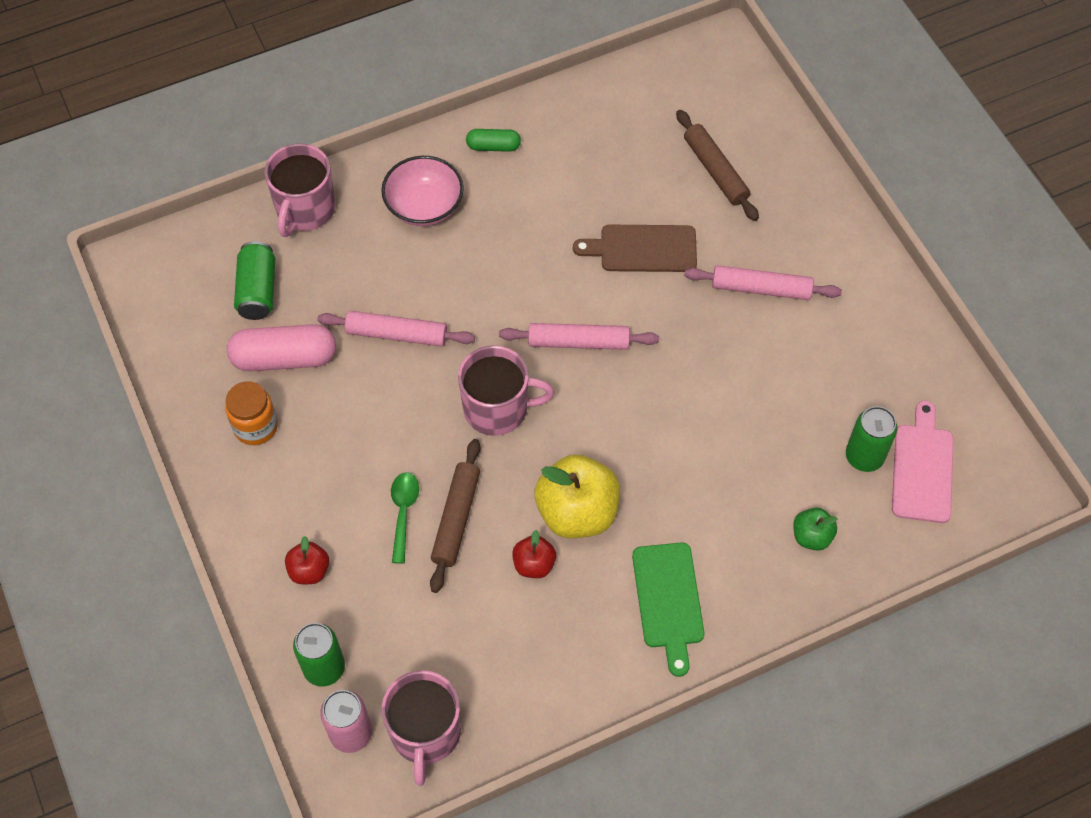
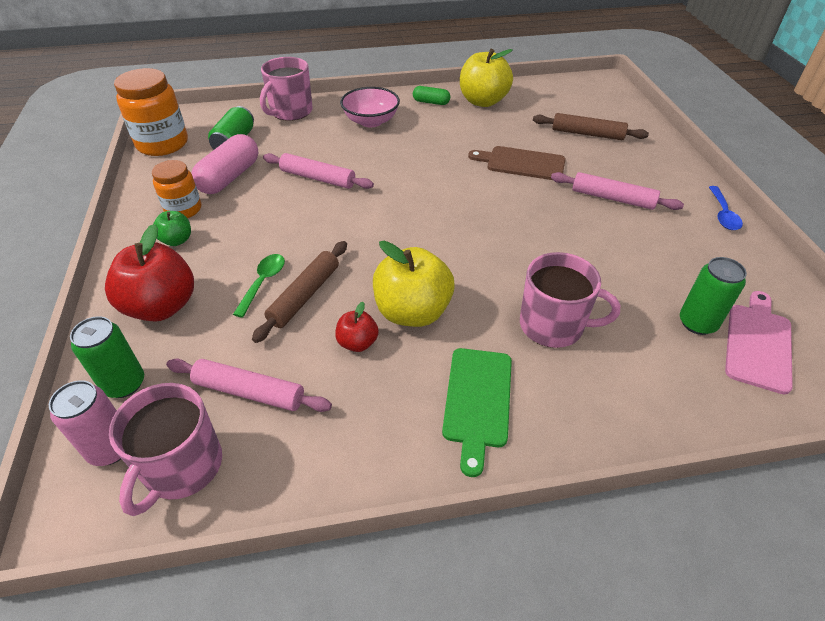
camera: 15 degrees right, 15 degrees down
(161, 316) = (162, 144): none -> orange jar
(284, 358) = (230, 177): pink capsule -> pink capsule turned 75 degrees counterclockwise
(309, 570) = (161, 306): red apple -> red apple, size x1.96
(497, 409) = (373, 232): pink mug -> pink mug (553, 325)
(564, 129) = (483, 101): none -> yellow apple
(578, 342) = (454, 204): pink rolling pin -> pink rolling pin (249, 392)
(715, 171) = (587, 134): brown rolling pin -> brown rolling pin turned 60 degrees counterclockwise
(811, 536) = (637, 377): green apple -> green apple (177, 240)
(887, 287) = (723, 214): none -> blue spoon

